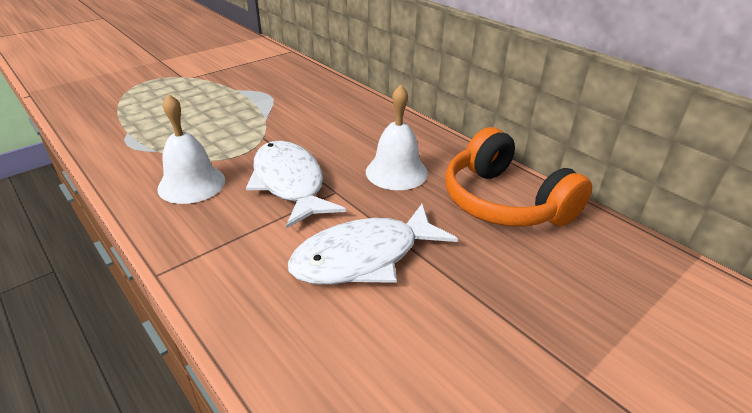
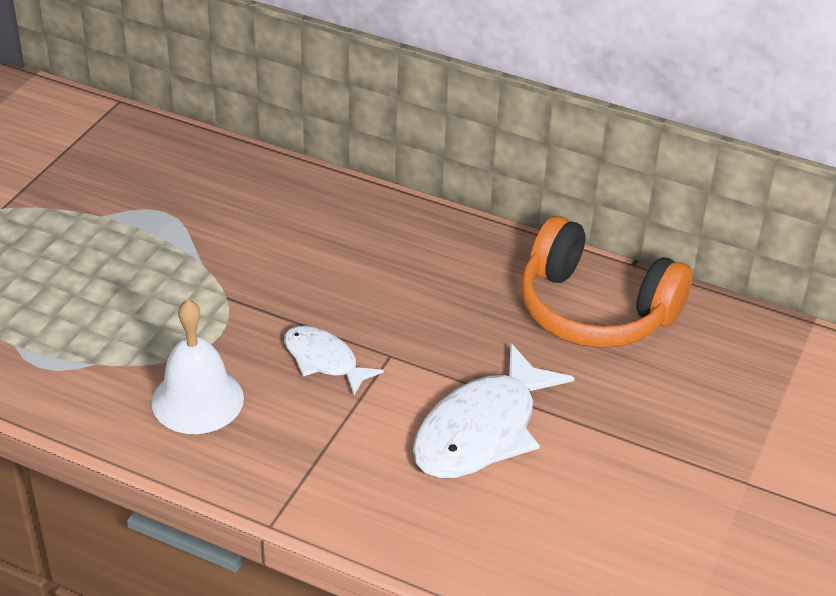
camera: 25 degrees left, 5 degrees up
(289, 183) = (324, 360): white fish -> white fish, size x0.57
(396, 172) = (445, 303): white bell -> none

